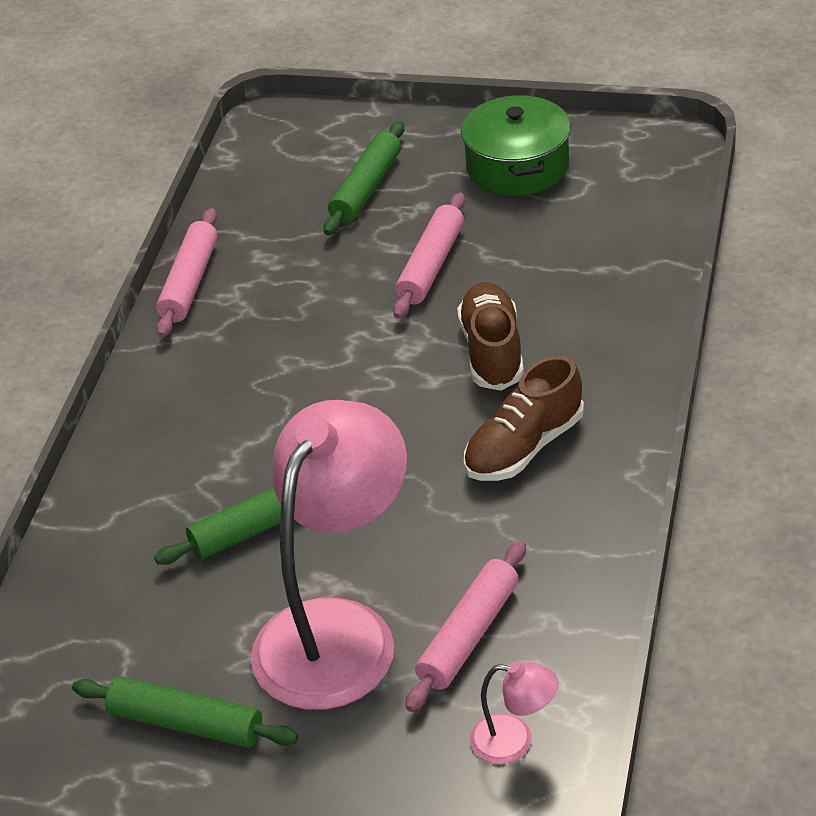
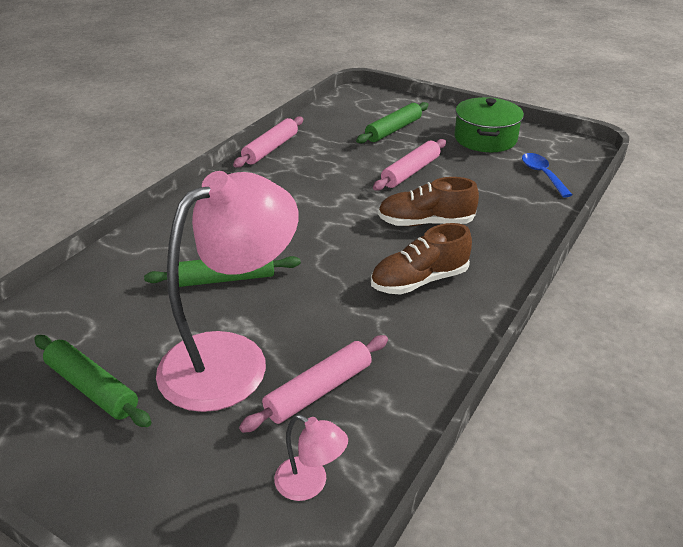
camera: 15 degrees right, 5 degrees down
(492, 351) = (425, 222): brown shoe -> brown shoe turned 105 degrees counterclockwise
(626, 215) = (542, 174): none -> blue spoon

